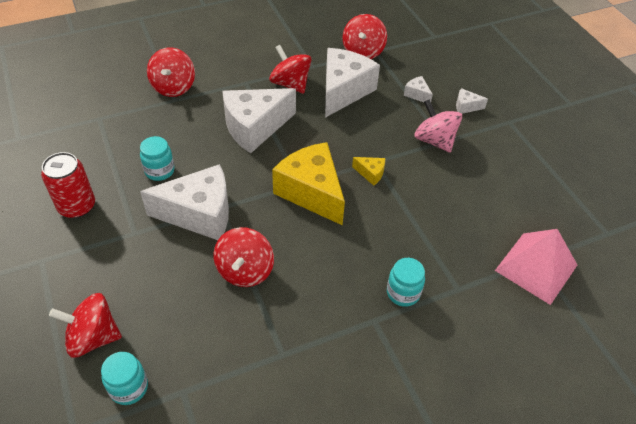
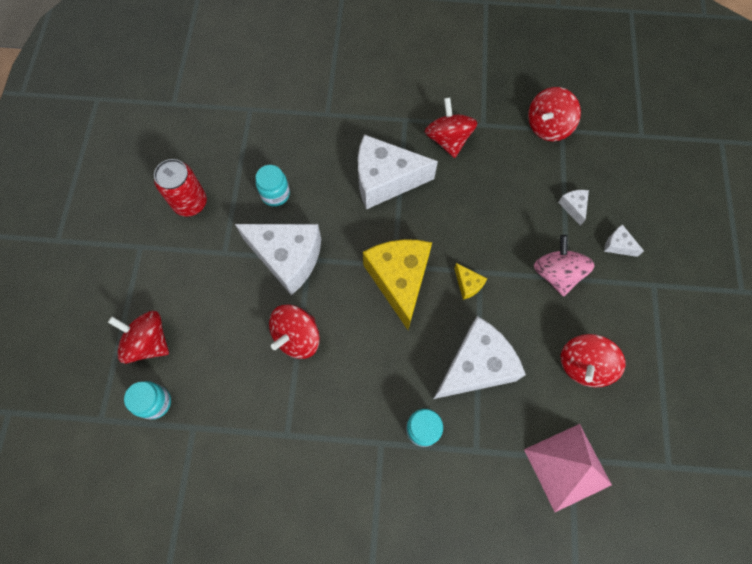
camera: 30 degrees right, 20 degrees up
(173, 87) = (333, 98): red spinning top -> red spinning top (583, 365)
(343, 91) = (498, 171): white cheese -> white cheese (476, 366)

